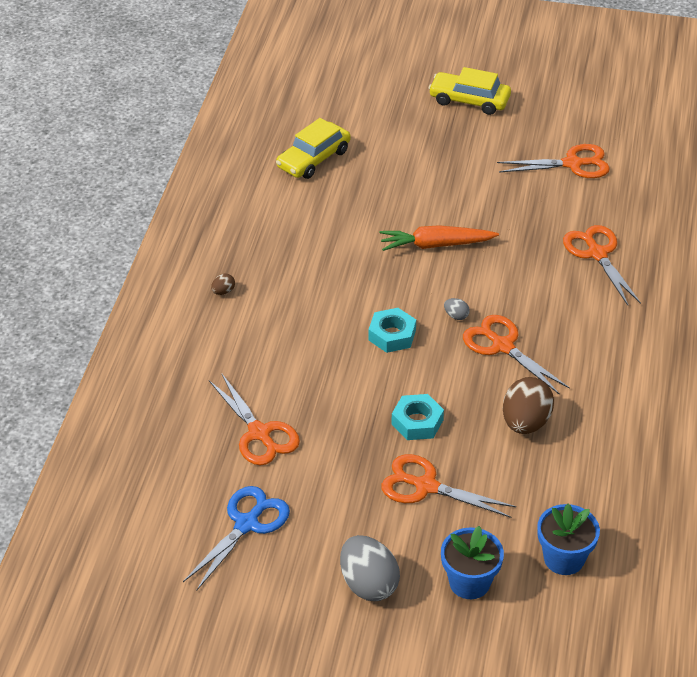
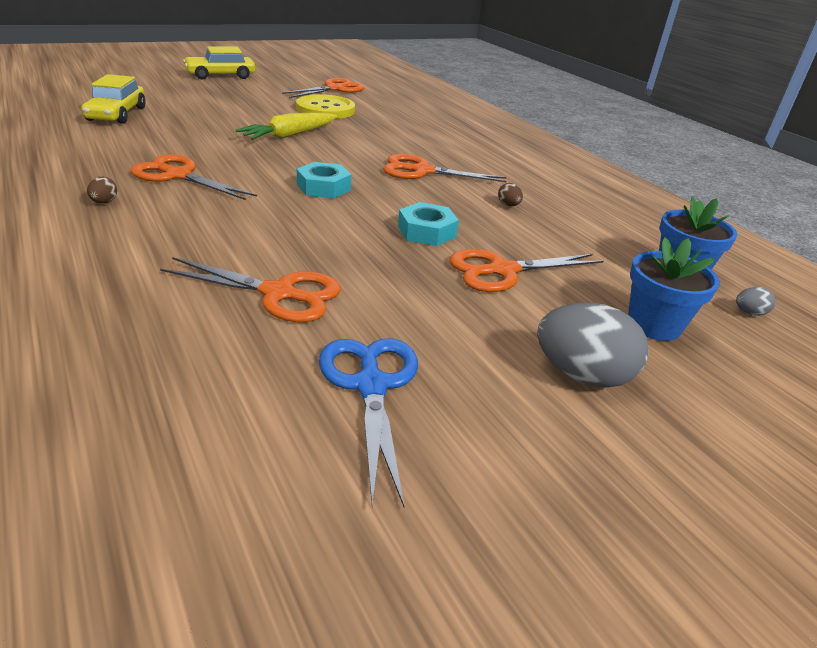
camera: 45 degrees left, 10 degrees down
(435, 245) = (289, 135): orange carrot -> yellow carrot
(456, 316) = (361, 165): grey egg -> grey egg (749, 313)
(517, 206) = (325, 109): none -> yellow button
(525, 423) = (508, 205): brown egg -> brown egg, size x0.44
(597, 254) = (412, 118): orange scissors -> orange scissors (178, 175)

